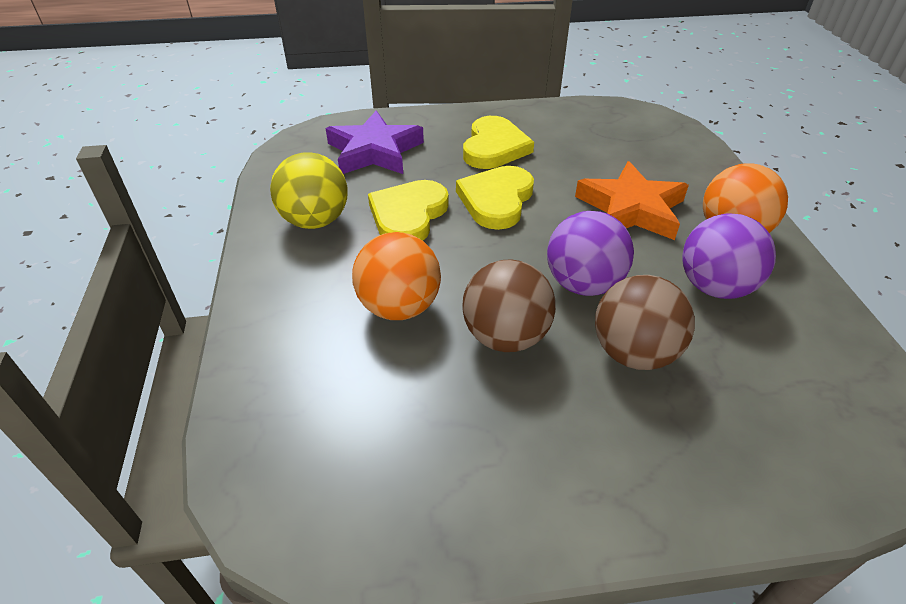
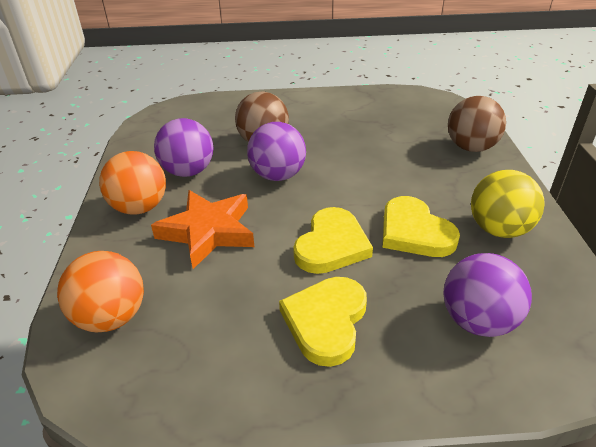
camera: 175 degrees left, 5 degrees down
(374, 151) = (478, 321): purple star -> purple ball
(399, 307) = (405, 166): orange ball -> orange ball (111, 317)
(408, 215) = (414, 232): yellow heart -> yellow heart turned 120 degrees clockwise
(505, 336) = (336, 150): brown ball -> brown ball (471, 147)

